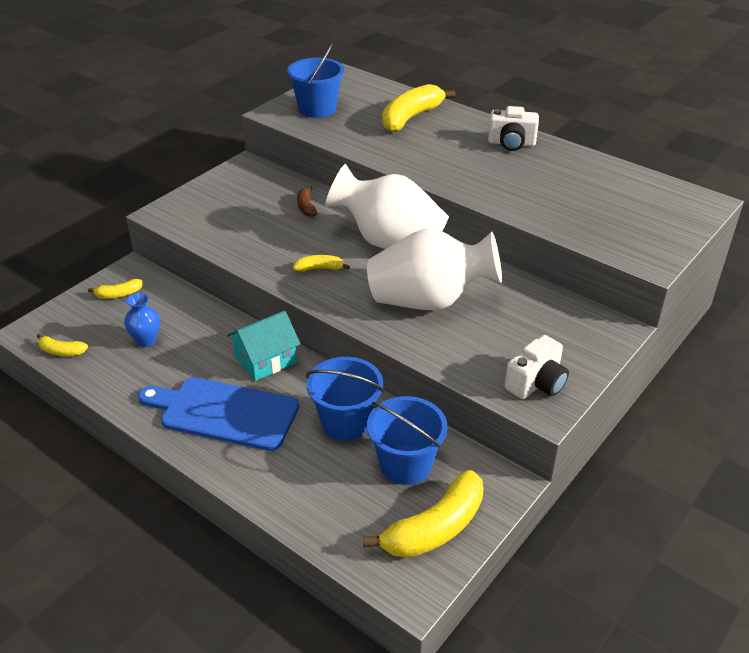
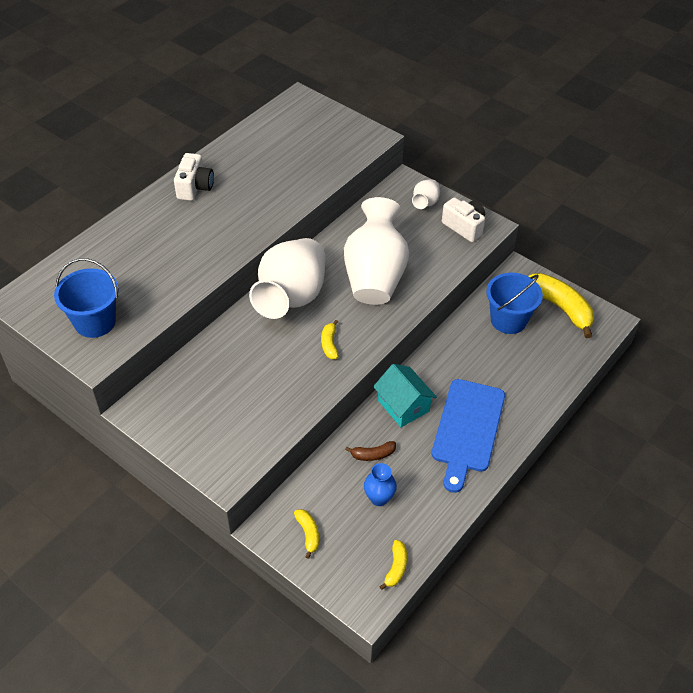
camera: 90 degrees left, 10 degrees up
(306, 207) = (228, 356): brown banana -> brown banana (373, 455)
(346, 422) = (471, 352): blue bucket -> none
(411, 117) = (131, 250): yellow banana -> none
(577, 346) = (425, 203): none -> white vase

